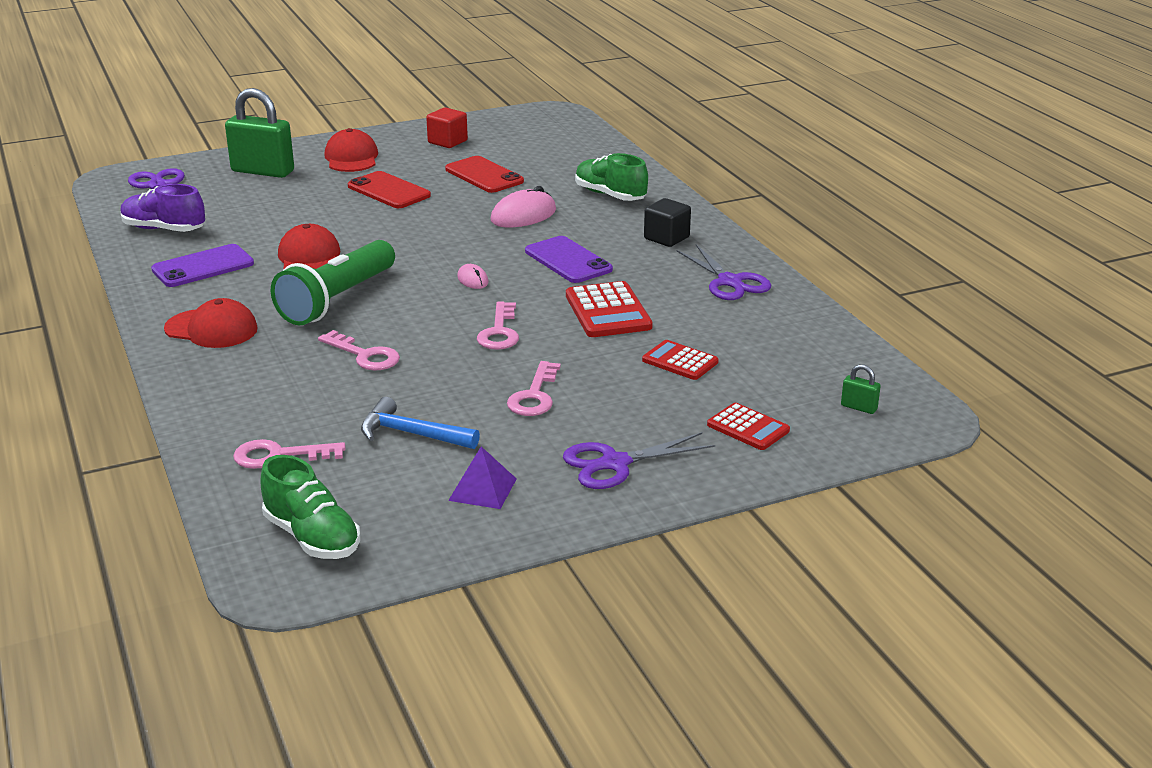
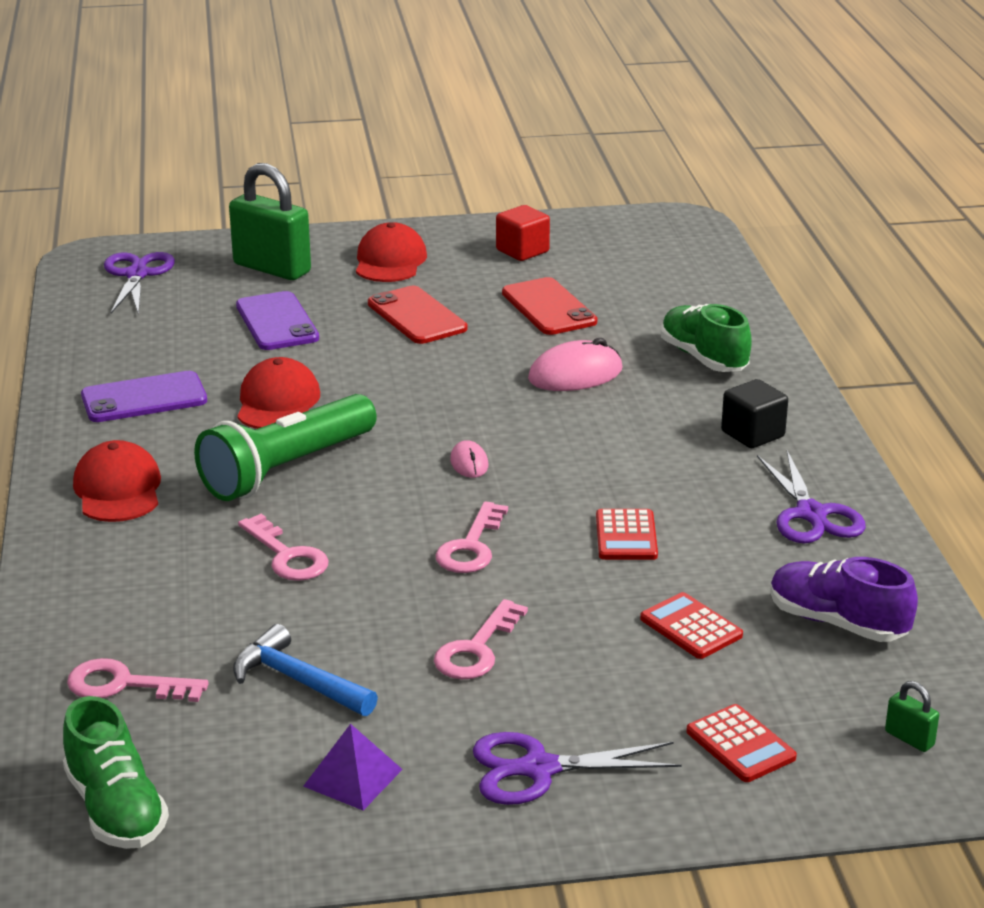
camera: 15 degrees right, 0 degrees up
(164, 229) = (119, 338): purple shoe -> purple shoe (837, 623)
(211, 329) = (118, 489): red cap -> red cap turned 135 degrees counterclockwise
(568, 260) = (605, 451): purple phone -> purple phone (276, 322)
(608, 311) = (626, 536): red calculator -> red calculator, size x0.64

